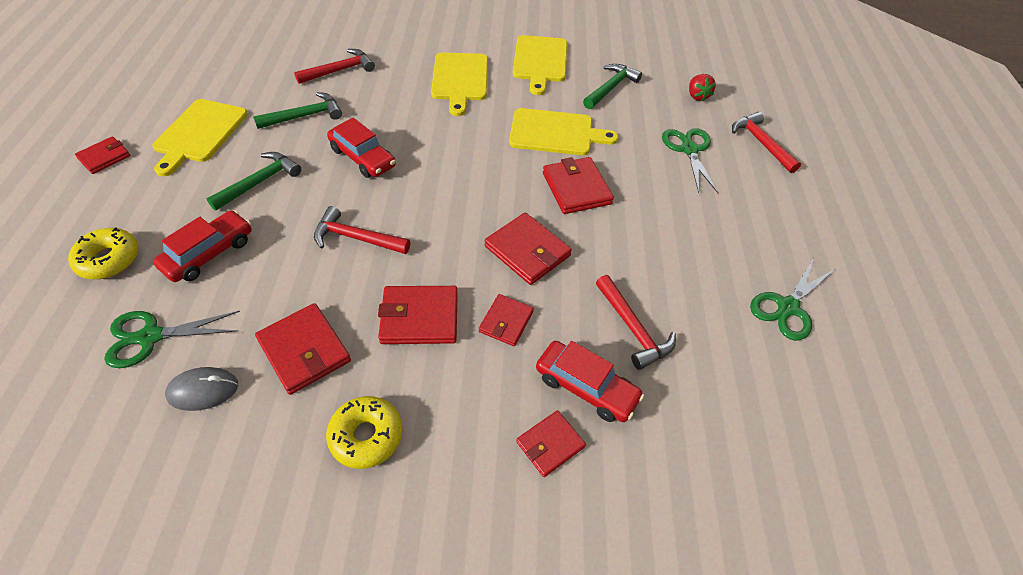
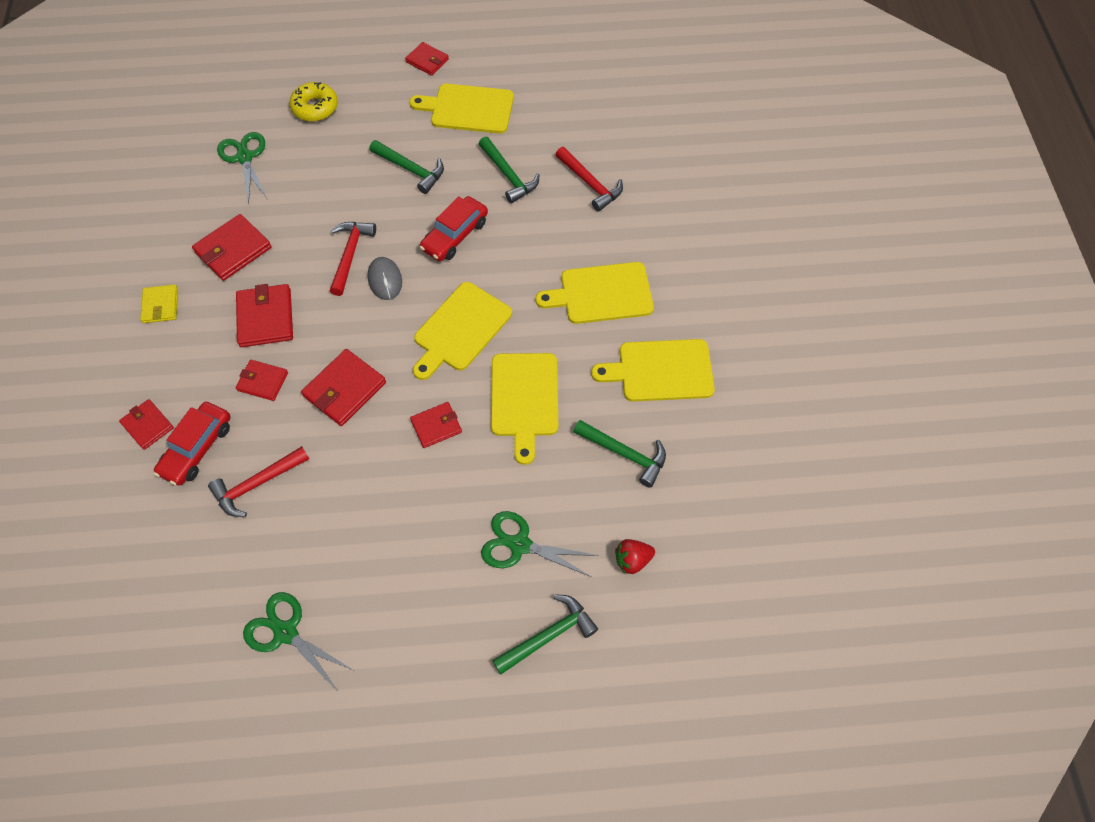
camera: 85 degrees right, 10 degrees up
(203, 390) = (200, 202): grey mouse -> grey mouse (385, 280)
(209, 253) = (325, 163): red car -> none
(366, 436) = (160, 305): yellow donut -> yellow wallet
(475, 164) = (460, 330): none -> yellow cutting board
(576, 188) = (436, 426): red wallet -> red wallet, size x0.63
(689, 149) = (520, 545): green scissors -> green scissors turned 150 degrees counterclockwise
(761, 143) = (548, 635): red hammer -> green hammer

